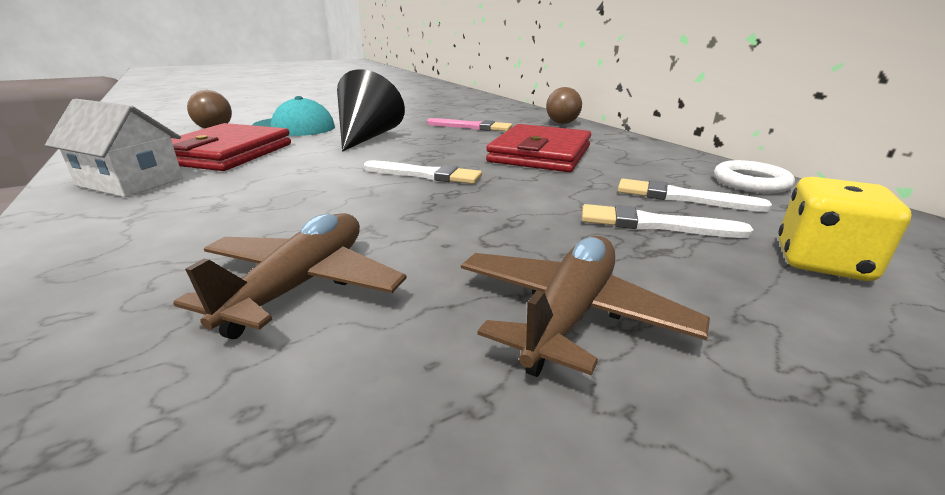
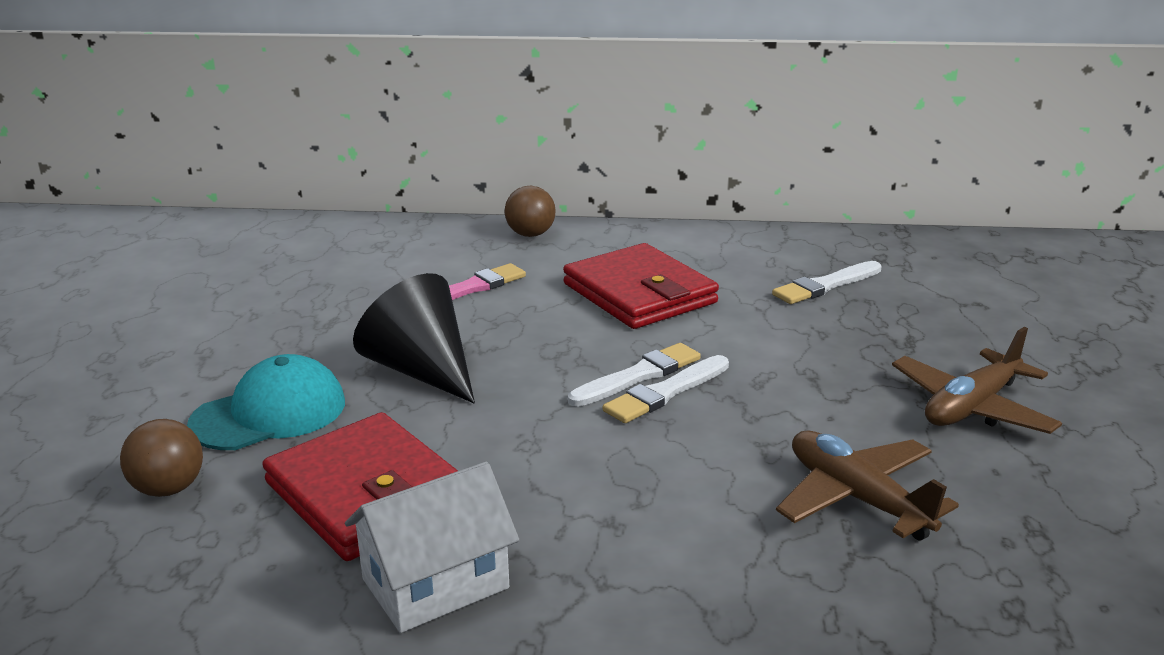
camera: 55 degrees left, 0 degrees up
(569, 314) = (971, 407): brown plane -> brown plane turned 105 degrees counterclockwise
(654, 224) = (867, 321): white brush -> white brush (665, 392)
(750, 183) = (821, 245): white ring -> none
(821, 262) = (966, 298): yellow dice -> none

